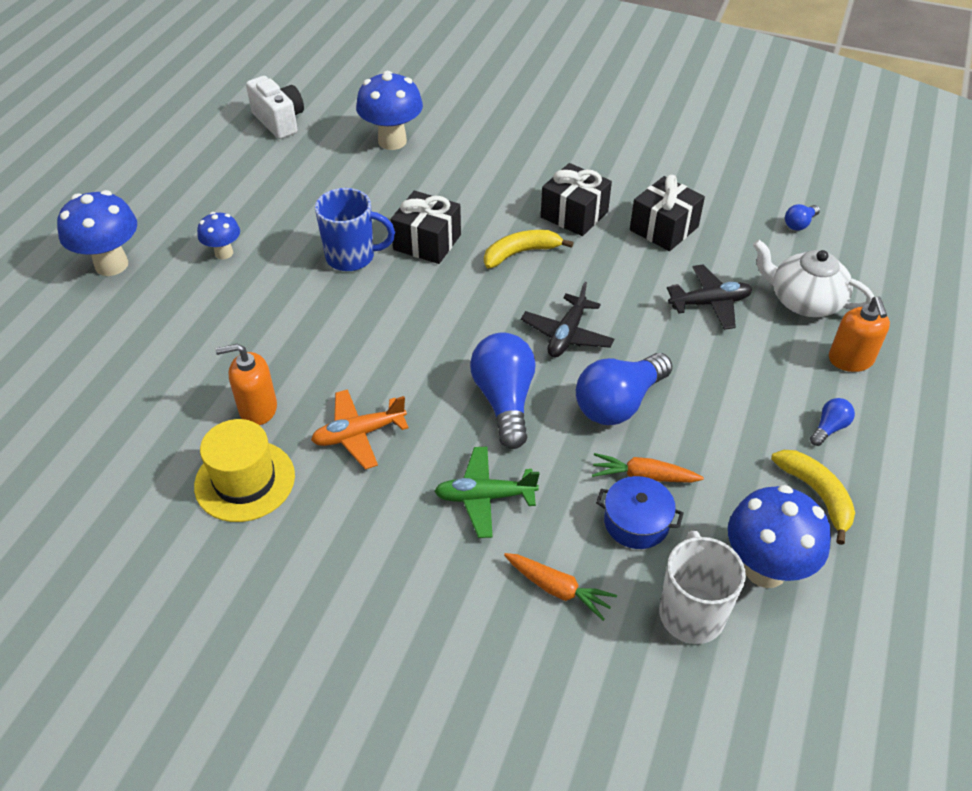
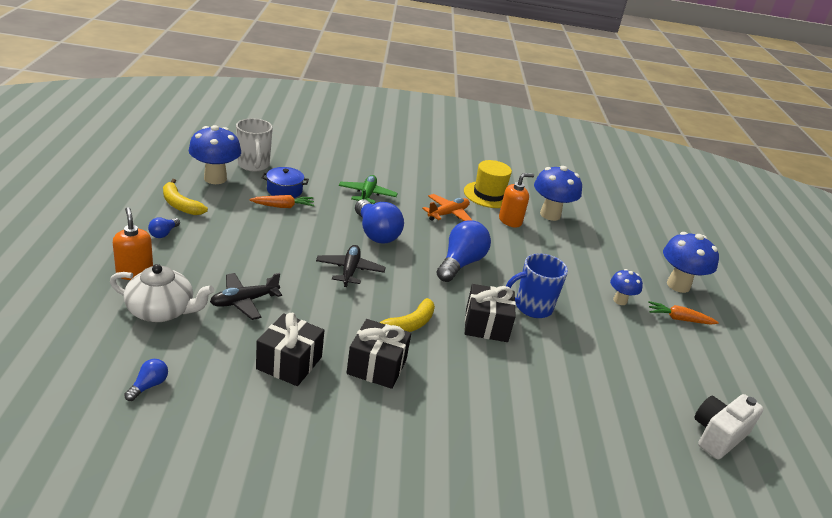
camera: 155 degrees right, 15 degrees down
(279, 121) = (717, 436): white camera -> white camera turned 105 degrees clockwise
(392, 141) = (593, 428): blue mushroom -> blue mushroom (550, 215)
(484, 497) = (367, 195): green plane -> green plane turned 60 degrees counterclockwise
(558, 589) = (318, 169): orange carrot -> orange carrot (679, 319)
(618, 403) = (304, 236): blue light bulb -> blue light bulb (460, 263)

